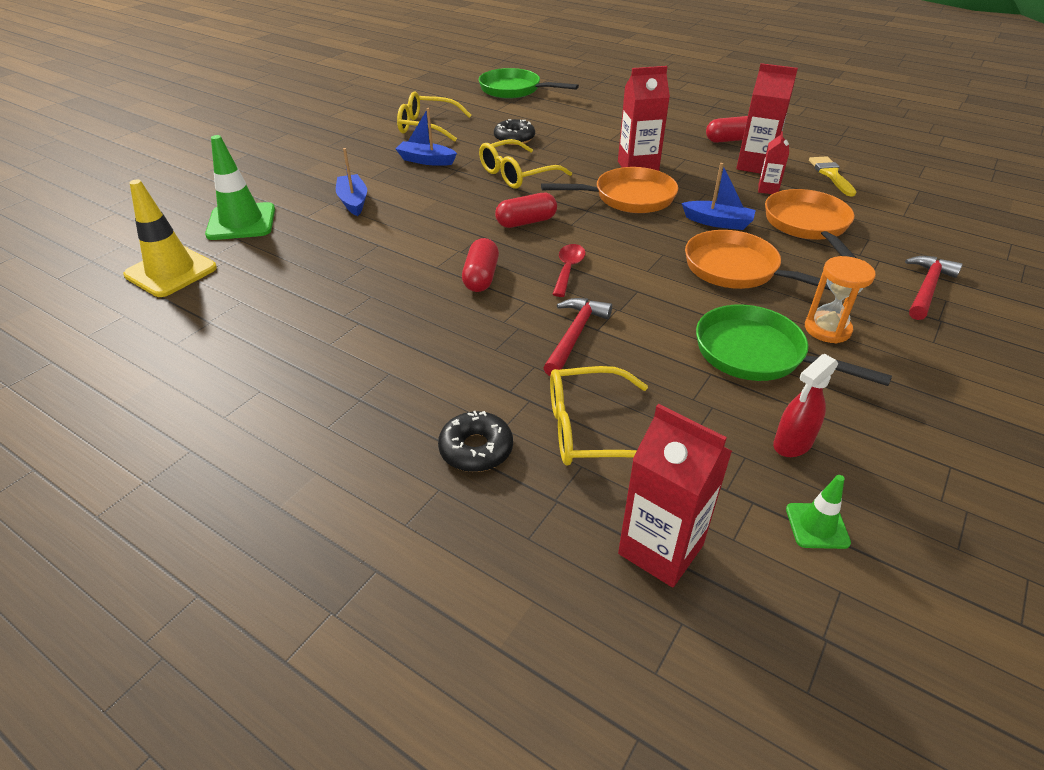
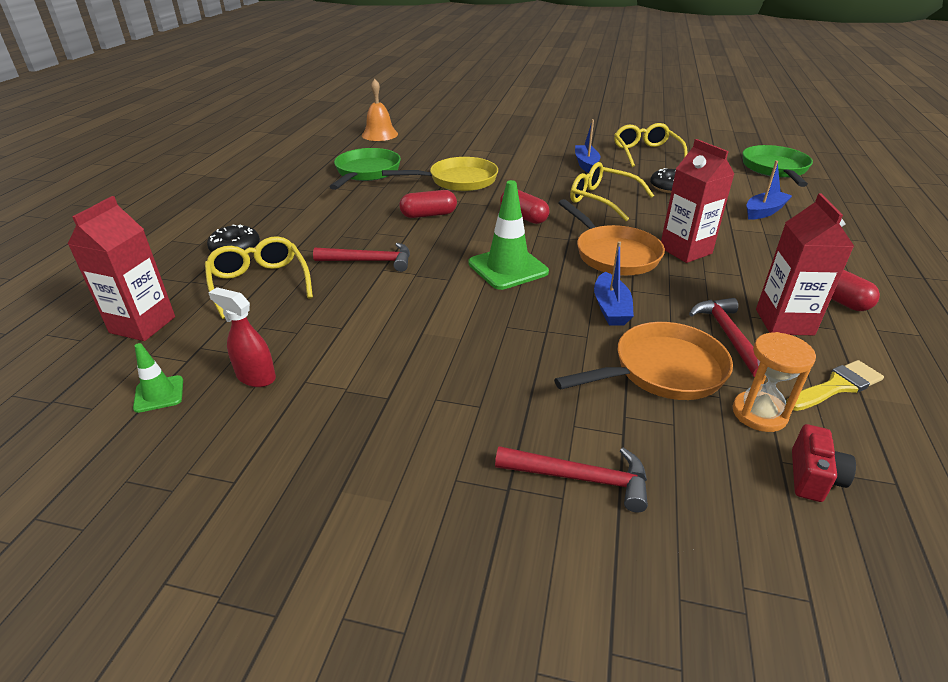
camera: 70 degrees right, 5 degrees down
(171, 271) = (379, 134): yellow traffic cone -> orange bell
(241, 222) = (445, 135): green traffic cone -> green traffic cone (508, 268)
(353, 201) = (498, 156): blue boat -> blue boat (764, 211)
(400, 241) = (458, 180): none -> yellow pan
(568, 269) = (462, 245): red spoon -> none
(737, 270) = (521, 328): orange pan -> none
(757, 354) = (379, 350): green pan -> green pan (366, 172)
(768, 189) = (728, 336): red carton -> red hammer
(827, 329) = (441, 392): orange hourglass -> orange hourglass (759, 414)
(917, 211) = (813, 477): none -> red camera

